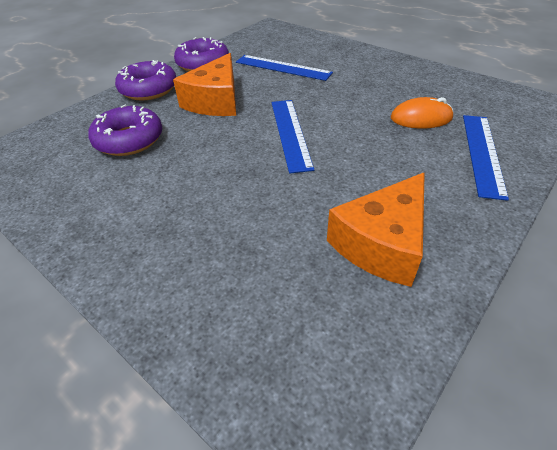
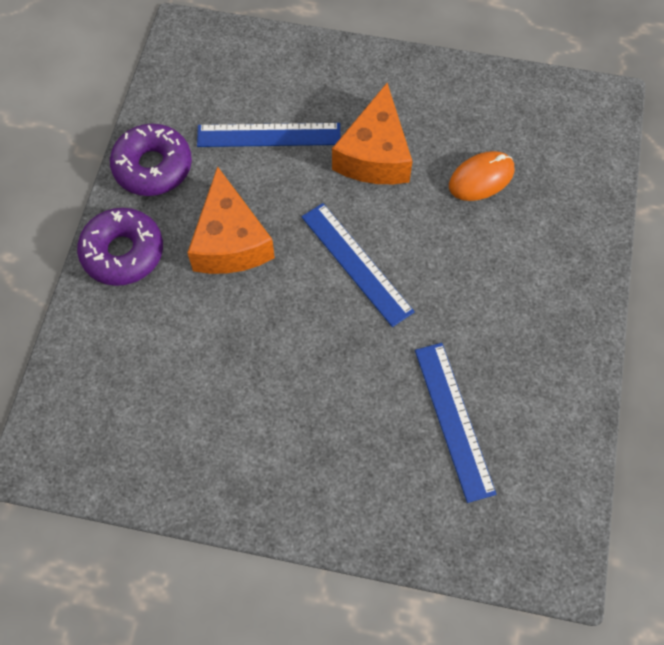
camera: 30 degrees left, 20 degrees up
(129, 140) = (180, 354): purple donut -> none
(382, 243) = (520, 377): orange cheese -> orange cheese (375, 154)
(482, 153) = (561, 214): blue ruler -> blue ruler (453, 420)

